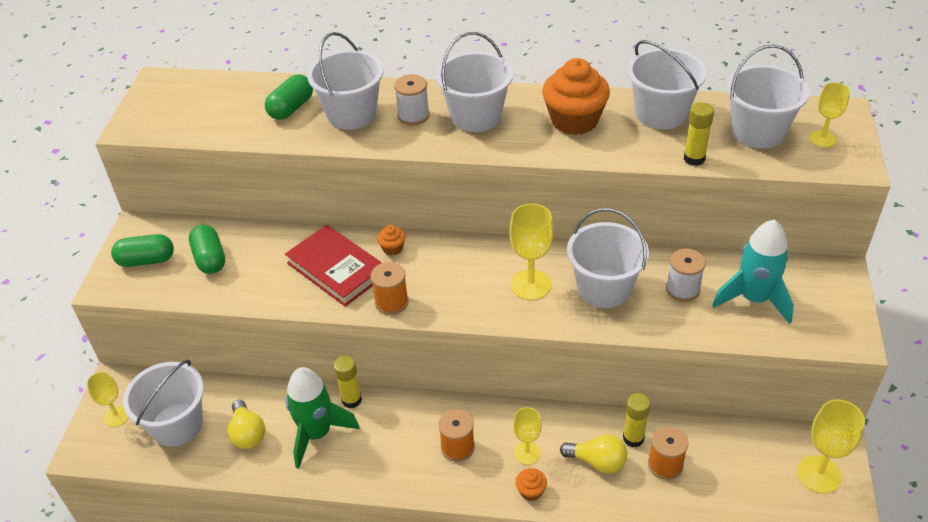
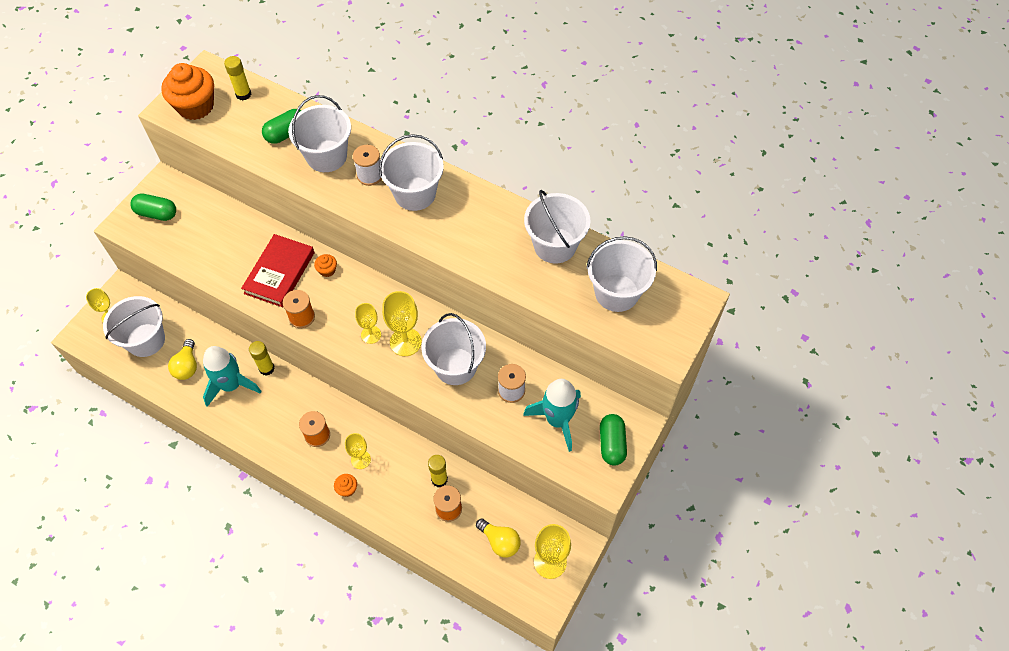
camera: 20 degrees right, 15 degrees up
(210, 259) = (199, 229): green capsule -> green capsule (612, 444)
(317, 434) = (231, 385): green rocket -> turquoise rocket
(336, 269) = (279, 273): red book -> red book turned 45 degrees clockwise
(574, 120) = (485, 226): orange cupcake -> orange cupcake (195, 106)
(597, 462) = (404, 486): yellow light bulb -> yellow light bulb (500, 542)
(694, 159) = (550, 299): yellow glue stick -> yellow glue stick (243, 94)
(822, 139) = (661, 319): yellow goblet -> yellow goblet (371, 334)

